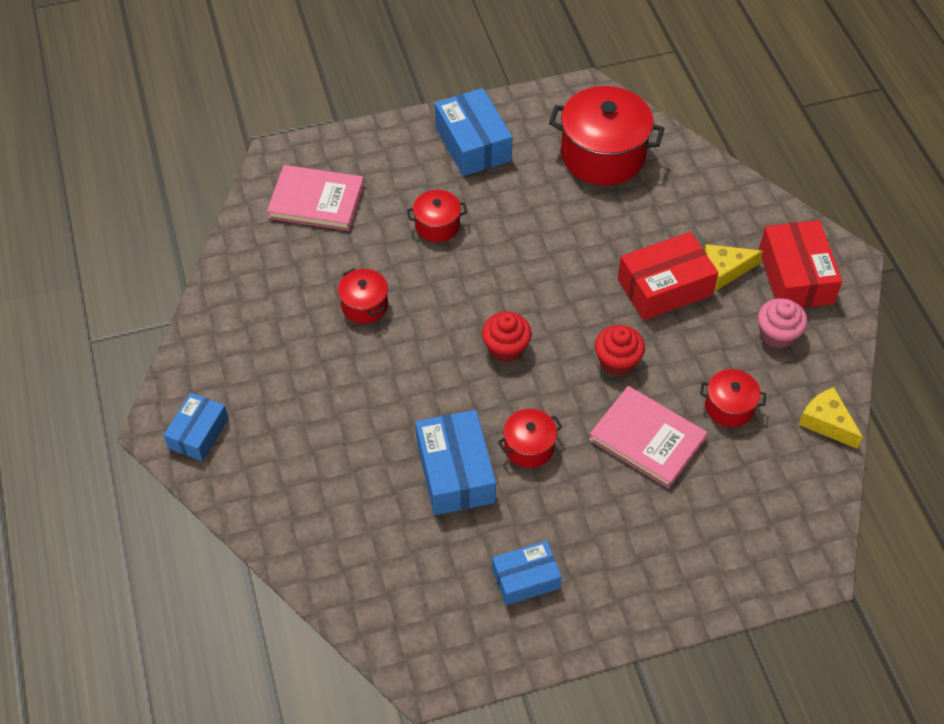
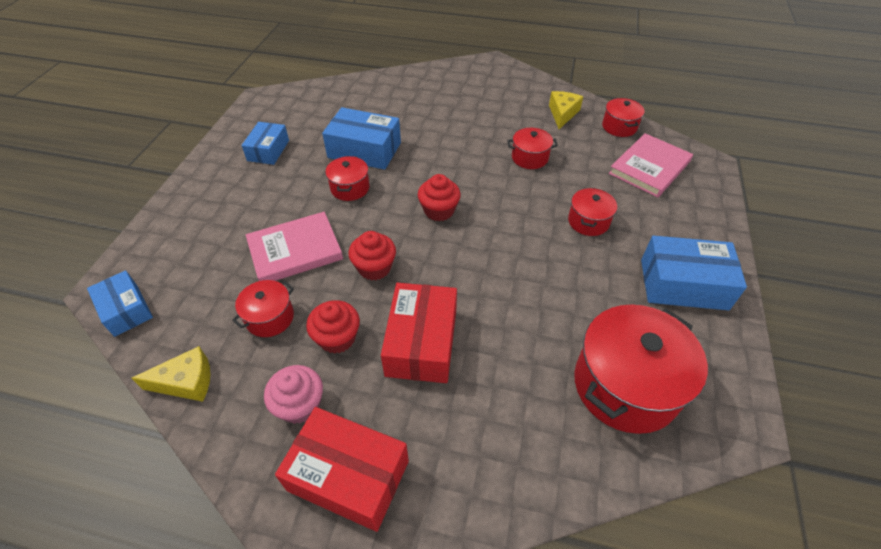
camera: 120 degrees right, 5 degrees down
(198, 433) = (479, 72): blue box -> blue box (126, 310)
(251, 244) = (619, 127): none -> red pot
(707, 345) = (337, 338): none -> red cupcake
(724, 270) = (405, 407): yellow cheese -> yellow cheese (562, 114)

